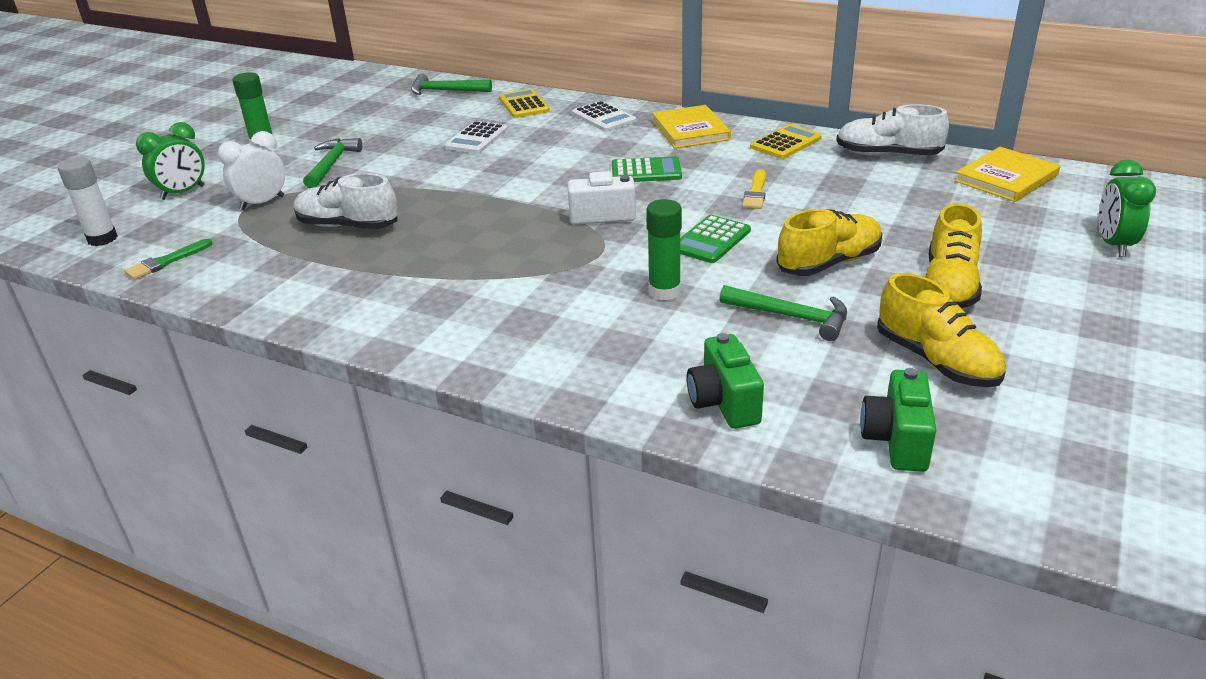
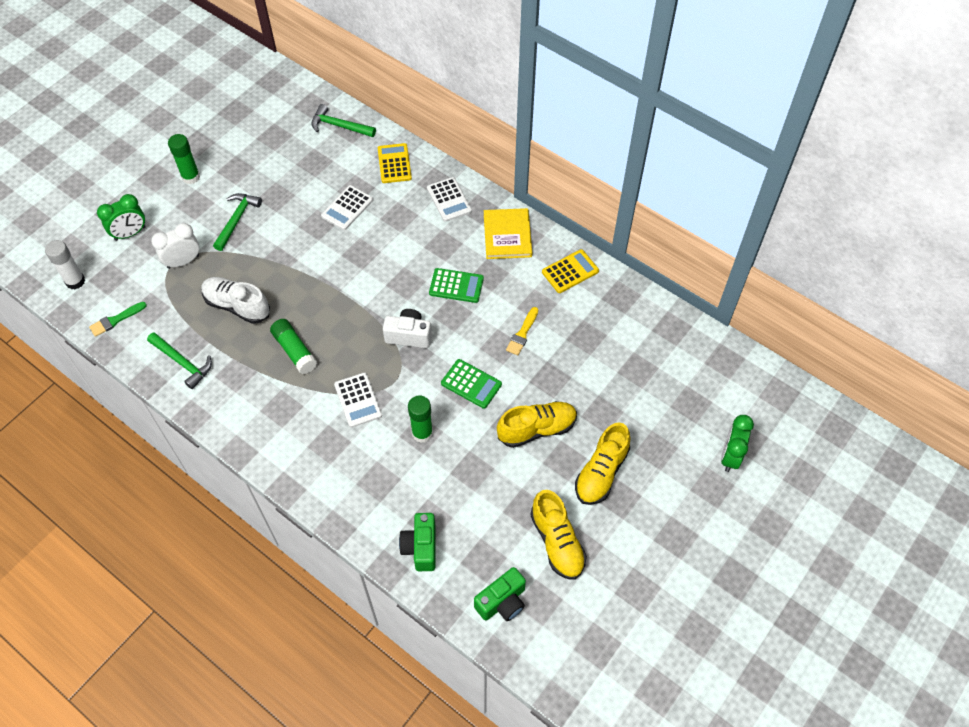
camera: 10 degrees right, 25 degrees up
(443, 249) = (294, 351): none -> green glue stick
(554, 277) = (358, 400): none -> white calculator
(711, 240) = (471, 384): green calculator -> green calculator turned 105 degrees counterclockwise
(791, 317) = (490, 479): green hammer -> green hammer (182, 362)
(887, 155) = (636, 307): white shoe -> none
(896, 440) = (502, 602): green camera -> green camera turned 150 degrees counterclockwise
(1006, 178) = (704, 359): yellow book -> none

